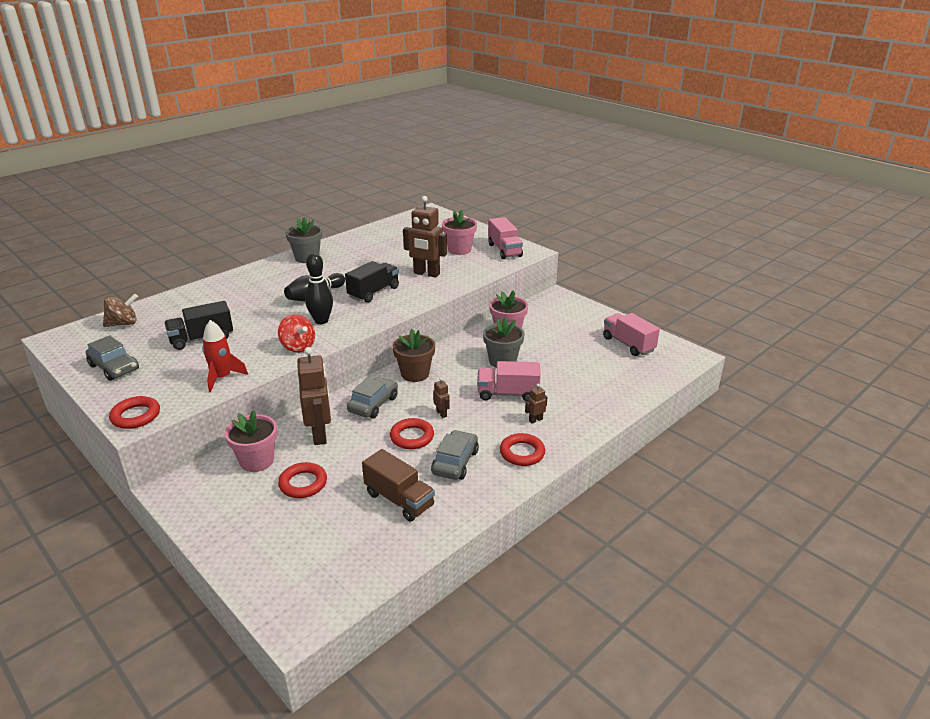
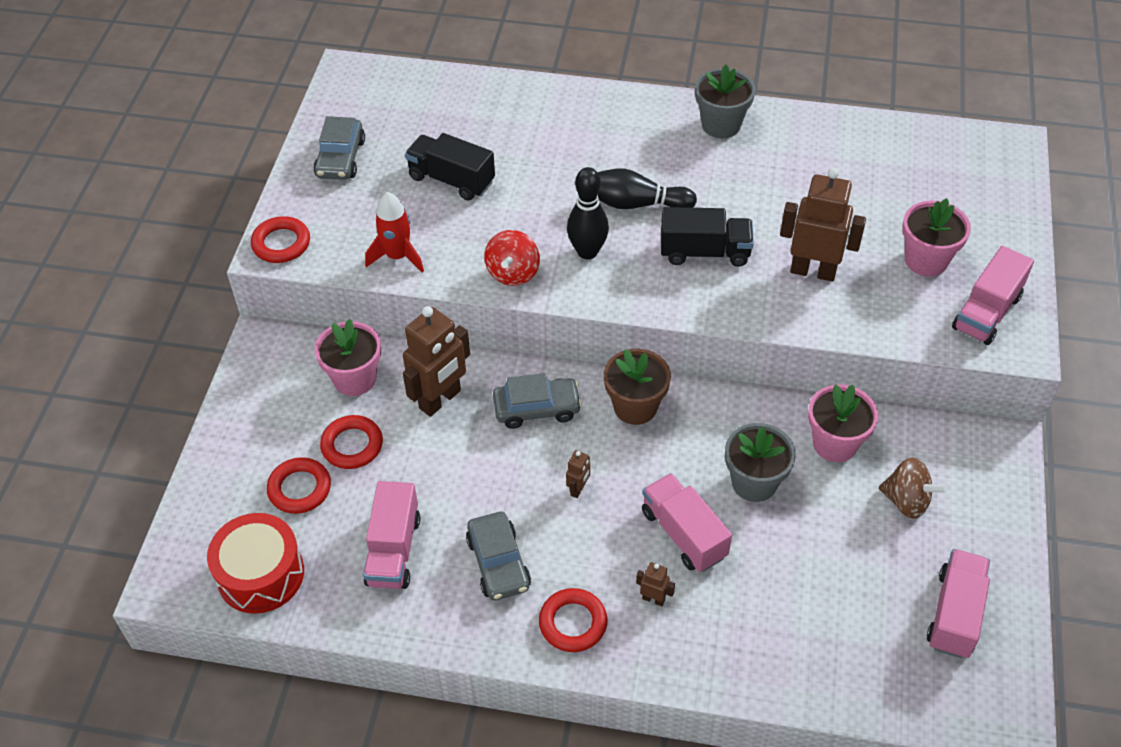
camera: 55 degrees right, 20 degrees up
(123, 324) = (419, 95): brown spinning top -> brown spinning top (906, 501)
(346, 569) = (260, 574): none -> red drum
(399, 499) = (393, 550): brown truck -> pink truck
(412, 437) = (508, 489): red ring -> red ring (299, 489)
(426, 274) = (813, 271): brown robot -> brown robot turned 120 degrees clockwise
(455, 462) = (498, 563): grey car -> grey car turned 90 degrees clockwise

